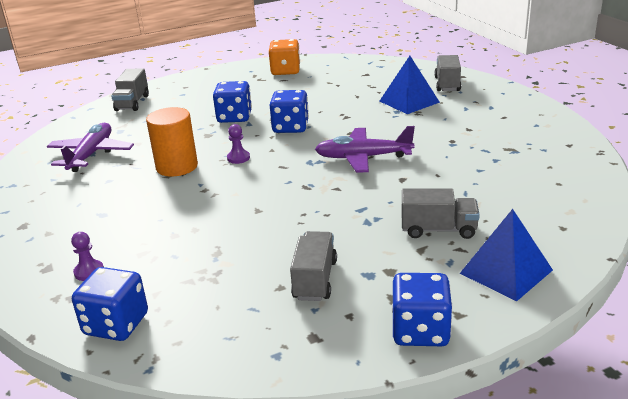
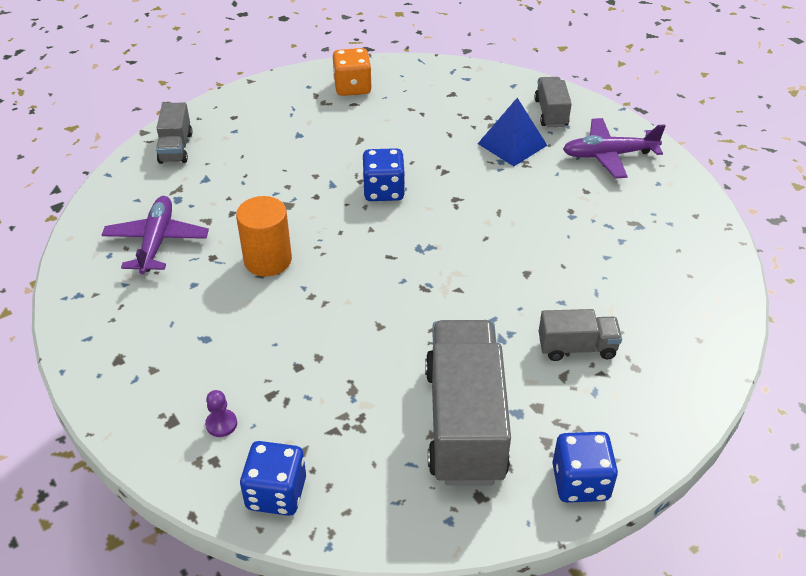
camera: 10 degrees left, 15 degrees up
(234, 117) = (312, 173): blue dice -> none
(238, 158) = (336, 244): purple pawn -> none
(315, 280) = (465, 423): grey truck -> grey truck, size x2.01
(363, 157) = (477, 240): purple plane -> purple plane (608, 155)
(506, 271) = (650, 402): blue pyramid -> none

